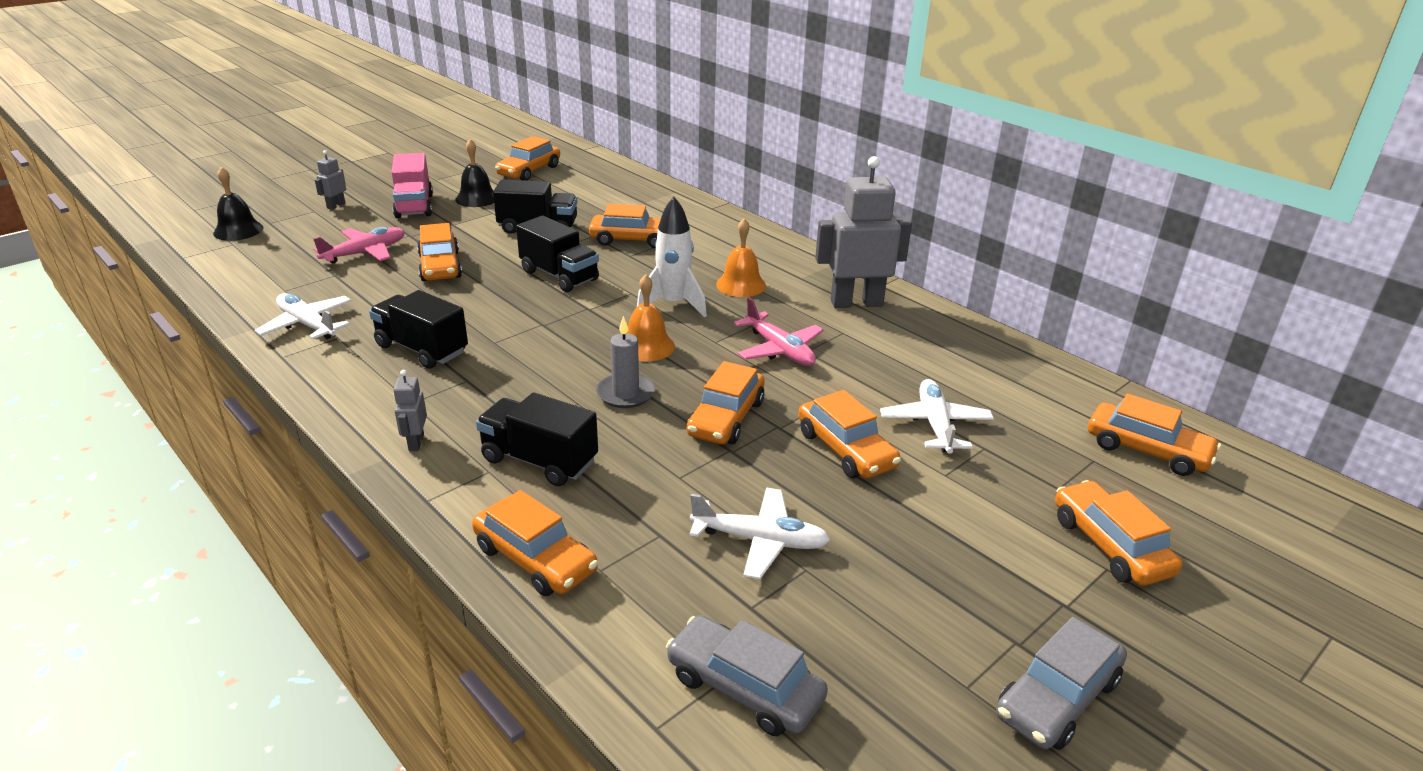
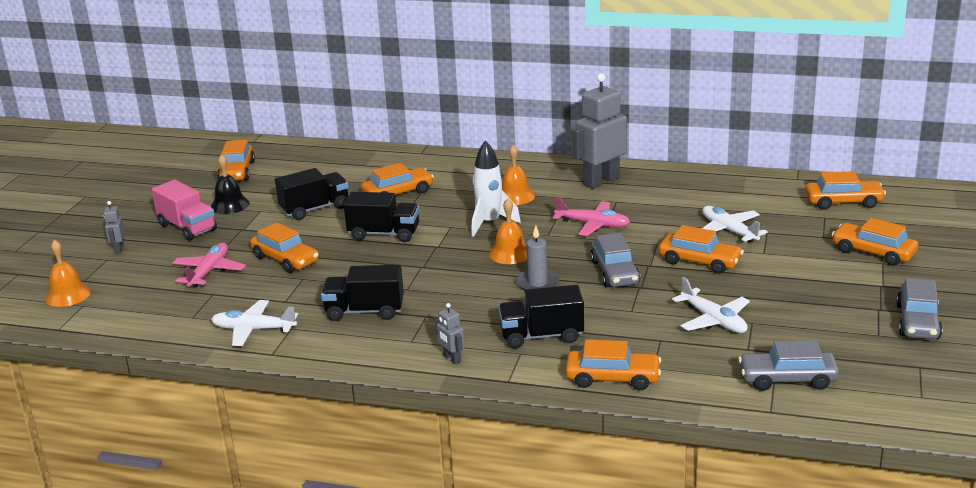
camera: 30 degrees left, 5 degrees down
(238, 230) = (68, 295): black bell -> orange bell
(726, 418) = (614, 272): orange car -> grey car
(760, 540) = (714, 320): white plane -> white plane turned 75 degrees clockwise

